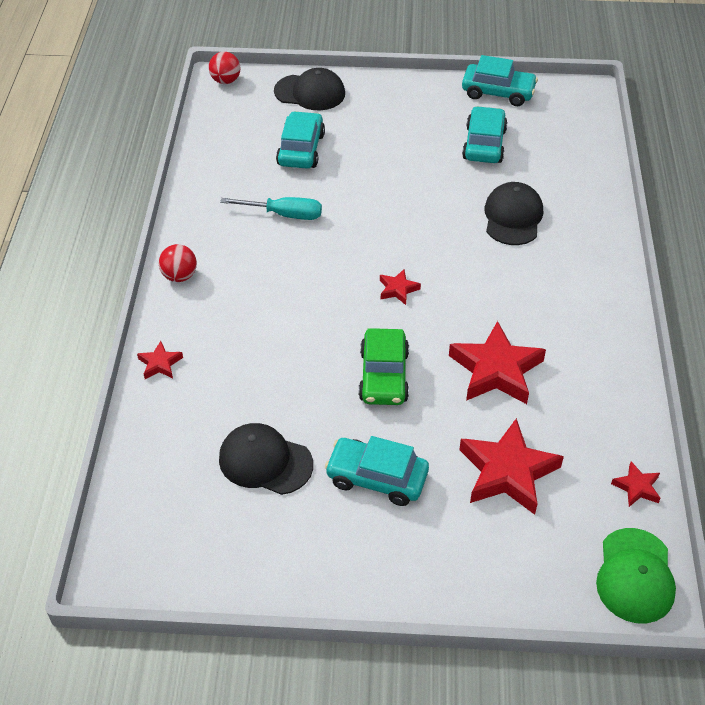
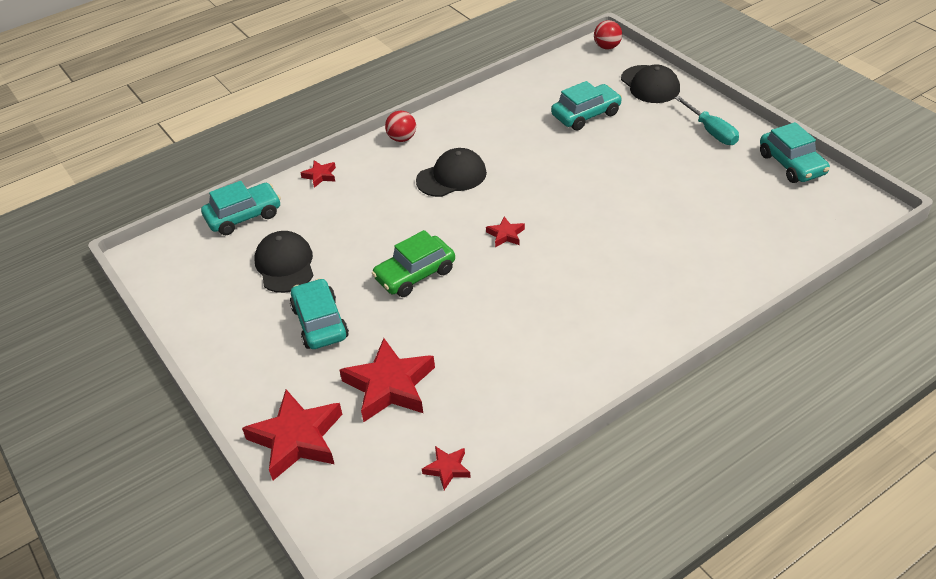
camera: 55 degrees right, 5 degrees down
(284, 214) = (512, 145): turquoise screwdriver -> turquoise screwdriver (711, 131)
(484, 144) = (719, 190): turquoise car -> turquoise car (244, 216)
(496, 370) = (483, 326): red star -> red star (297, 439)
(513, 217) = (658, 249): black cap -> black cap (451, 177)
(635, 576) = (356, 512): green cap -> none

